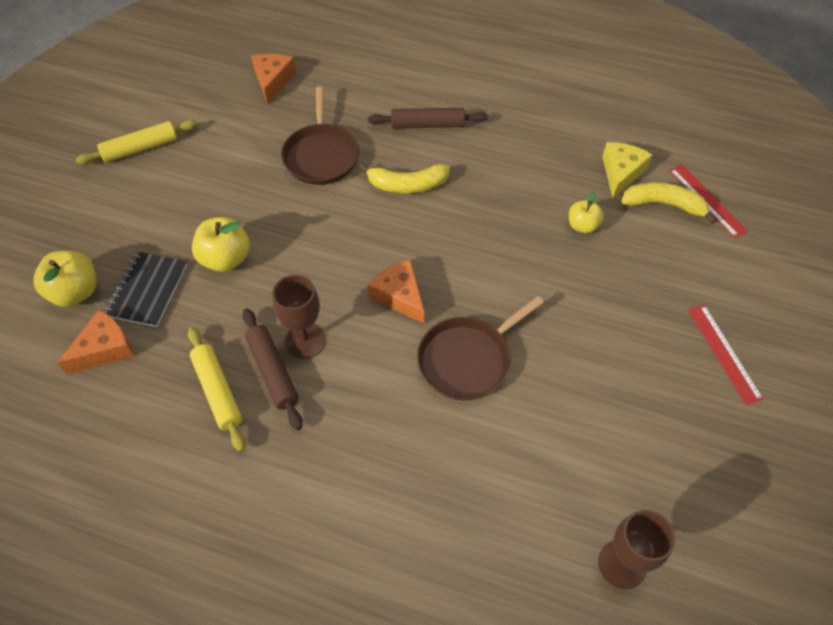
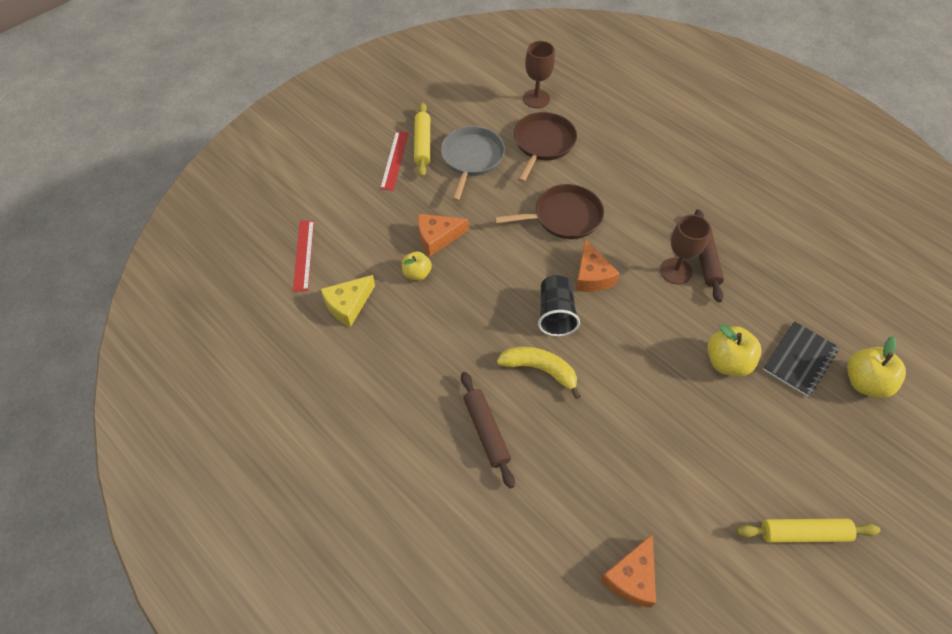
camera: 155 degrees left, 0 degrees up
(105, 349) = (835, 323): orange cheese -> orange cheese (437, 237)
(218, 391) = (748, 261): yellow rolling pin -> yellow rolling pin (422, 144)
(321, 155) = (609, 439): brown pan -> brown pan (543, 144)
(418, 240) = (555, 314): none -> black cup
(427, 125) = (486, 431): brown rolling pin -> brown rolling pin turned 45 degrees clockwise
(634, 398) = (471, 159): none -> grey pan
(664, 205) = (340, 264): yellow banana -> none

